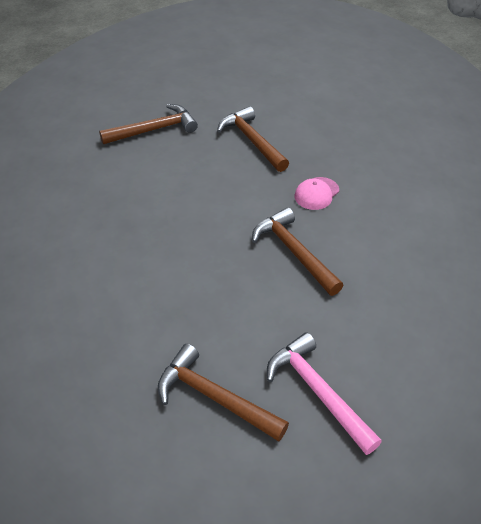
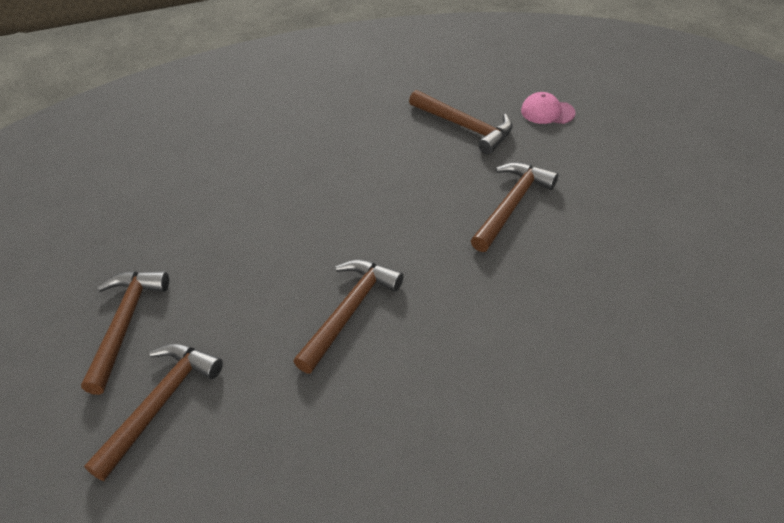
camera: 65 degrees right, 0 degrees up
(316, 193) = (462, 296): pink cap -> pink cap (547, 112)
(317, 391) = (160, 404): pink hammer -> brown hammer

